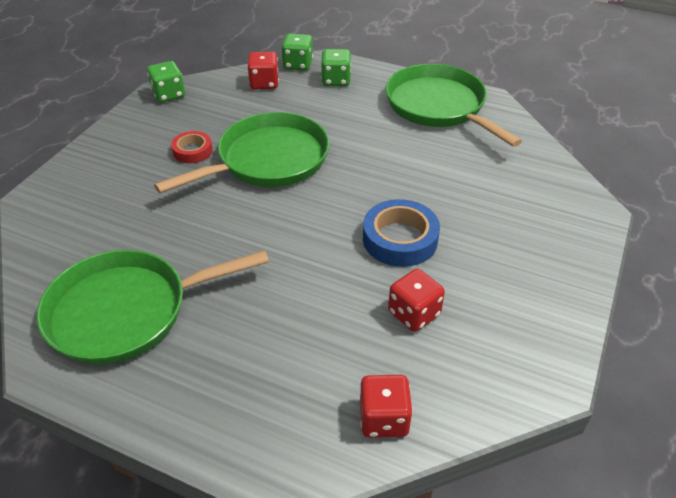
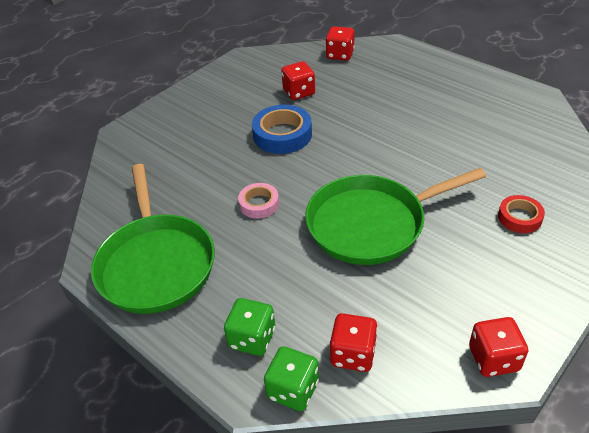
camera: 160 degrees left, 0 degrees up
(126, 311) = (493, 117): green pan -> none
(168, 94) = (493, 358): green dice -> red dice
(192, 151) = (452, 250): red tape -> red tape (519, 217)
(382, 161) = (259, 204): none -> pink tape

